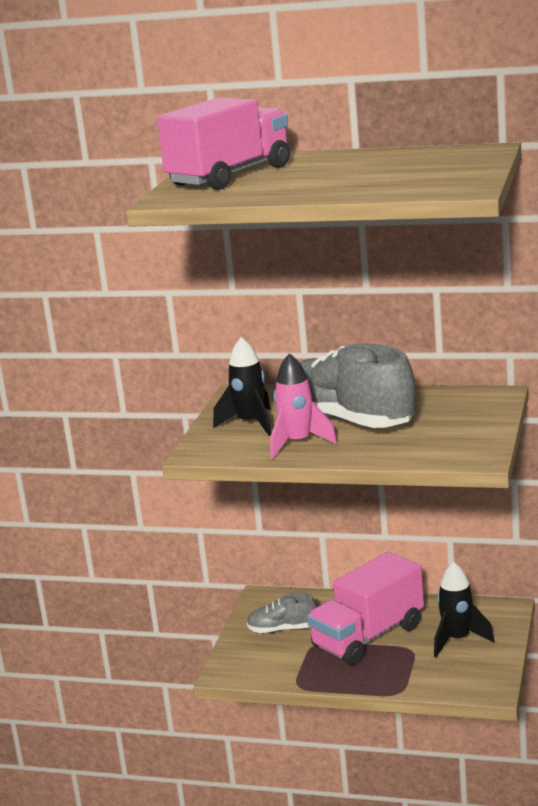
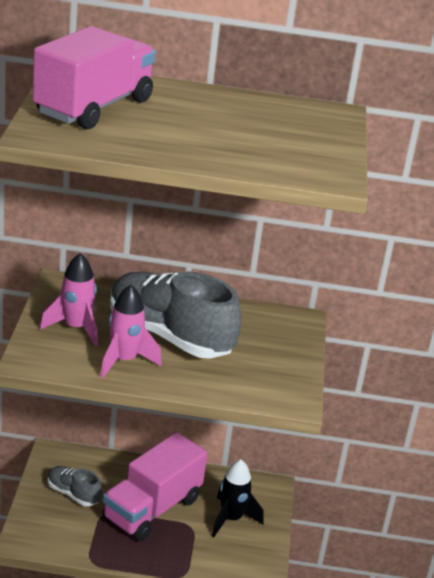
camera: 15 degrees left, 10 degrees up
(251, 424) = (76, 328): black rocket -> pink rocket
(282, 629) = (73, 494): grey shoe -> grey shoe turned 45 degrees clockwise

